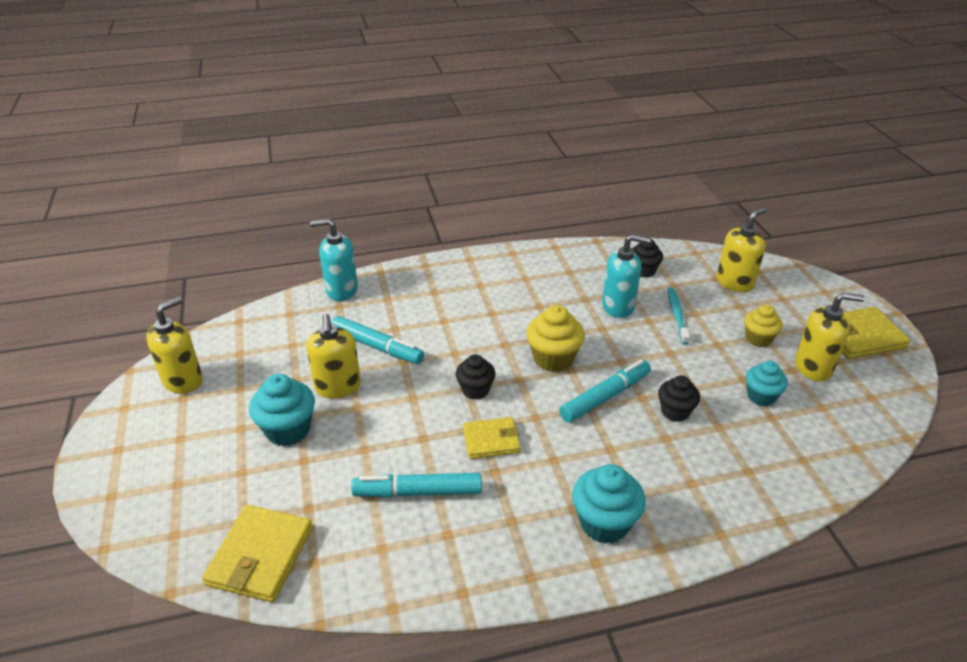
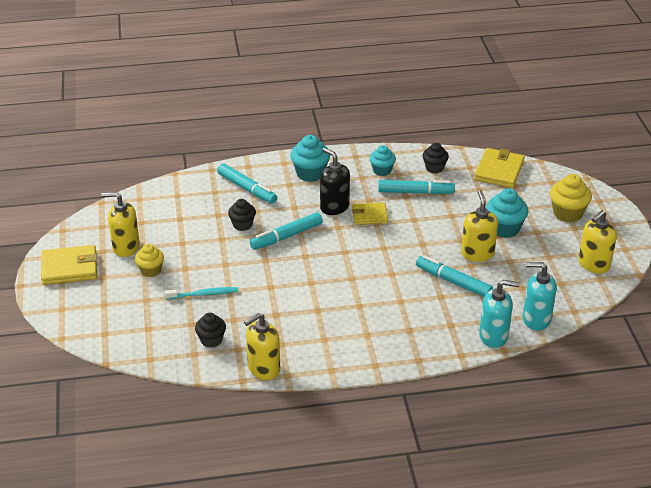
camera: 175 degrees left, 0 degrees up
(475, 390) = (377, 246): black cupcake -> black cupcake (434, 168)
(548, 453) = (334, 207): none -> black soap dispenser
(553, 359) = (316, 264): yellow cupcake -> yellow cupcake (567, 213)
(618, 306) = (249, 305): turquoise soap dispenser -> turquoise soap dispenser (536, 319)
(677, 315) = (204, 294): turquoise toothbrush -> turquoise toothbrush turned 105 degrees counterclockwise
(699, 480) = (247, 189): none -> turquoise marker
(735, 282) = (134, 322): yellow soap dispenser -> yellow soap dispenser (263, 368)
(761, 396) = (178, 230): turquoise cupcake -> turquoise cupcake (382, 170)

